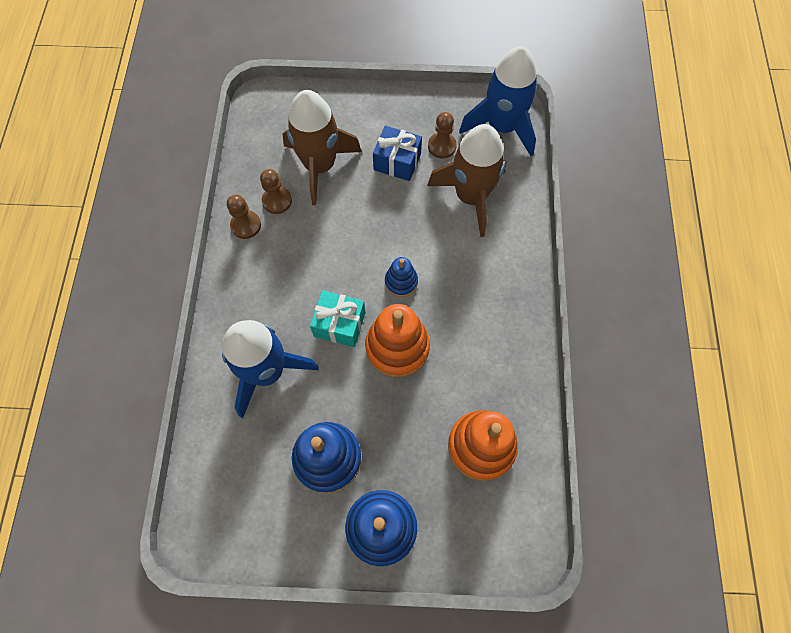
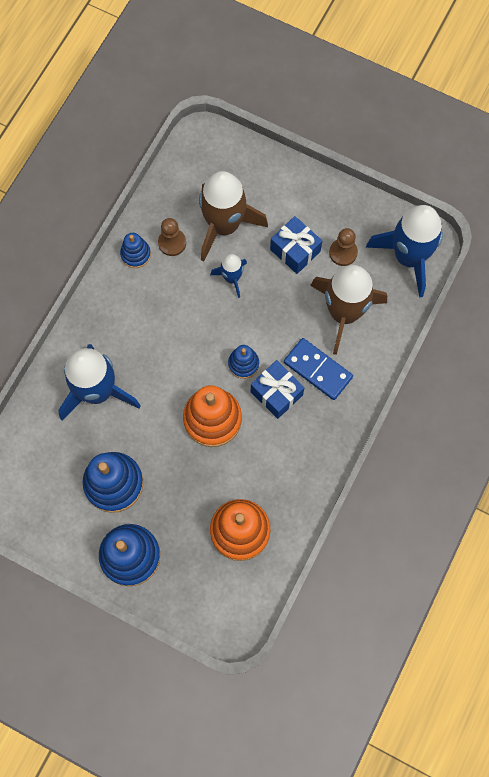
camera: 25 degrees right, 5 degrees up
(246, 225) = (135, 254): brown pawn -> blue stacking toy
(339, 324) = (174, 378): turquoise gift -> none
(350, 209) = (232, 278): none -> blue rocket
(447, 296) = (276, 393): none -> blue gift
(474, 257) = (317, 370): none -> blue domino

